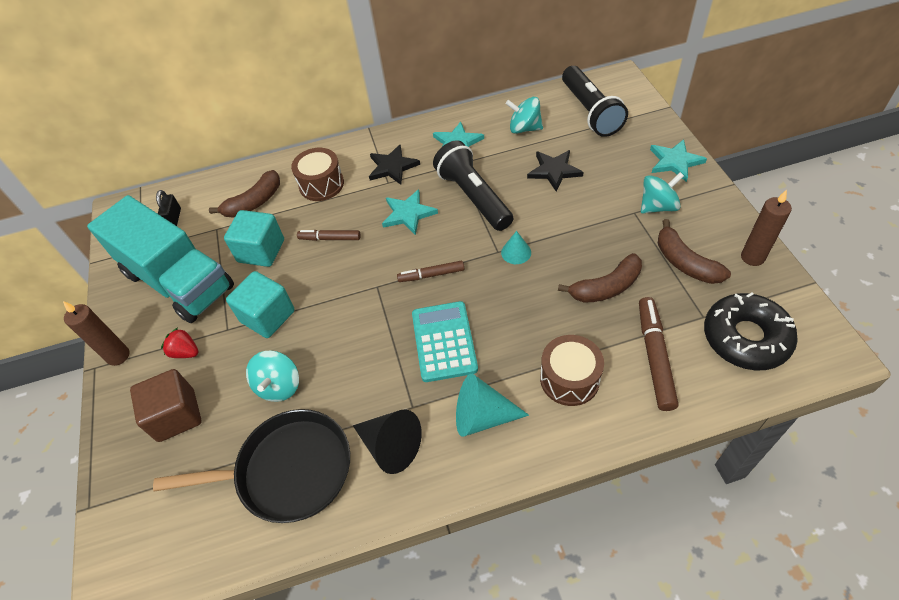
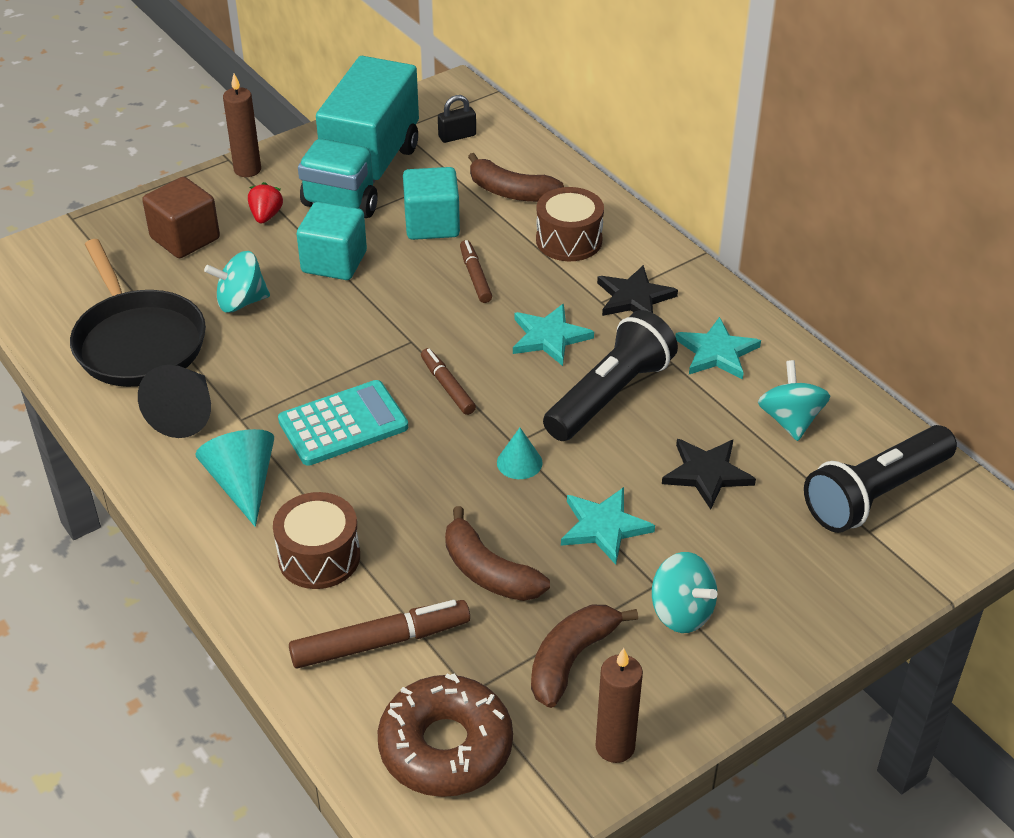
camera: 65 degrees right, 10 degrees down
(675, 162) = (801, 623): turquoise star -> turquoise star (604, 527)
(745, 338) = (445, 746): black donut -> brown donut

